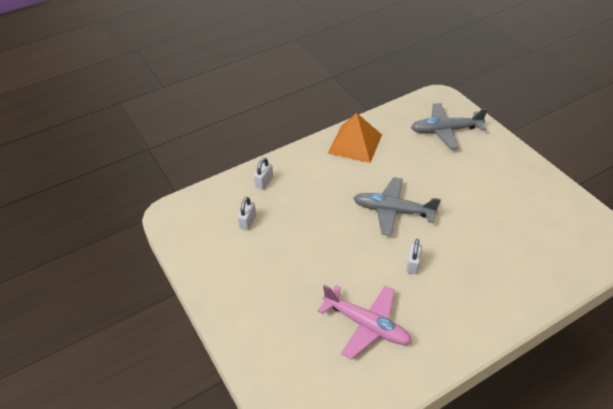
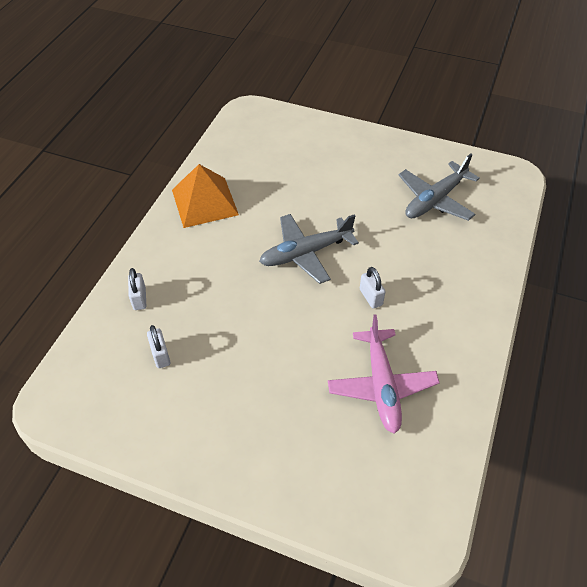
camera: 40 degrees left, 5 degrees up
(366, 325) = (381, 386): pink plane -> pink plane turned 90 degrees clockwise
(445, 130) = (284, 143): grey plane -> grey plane (435, 200)

